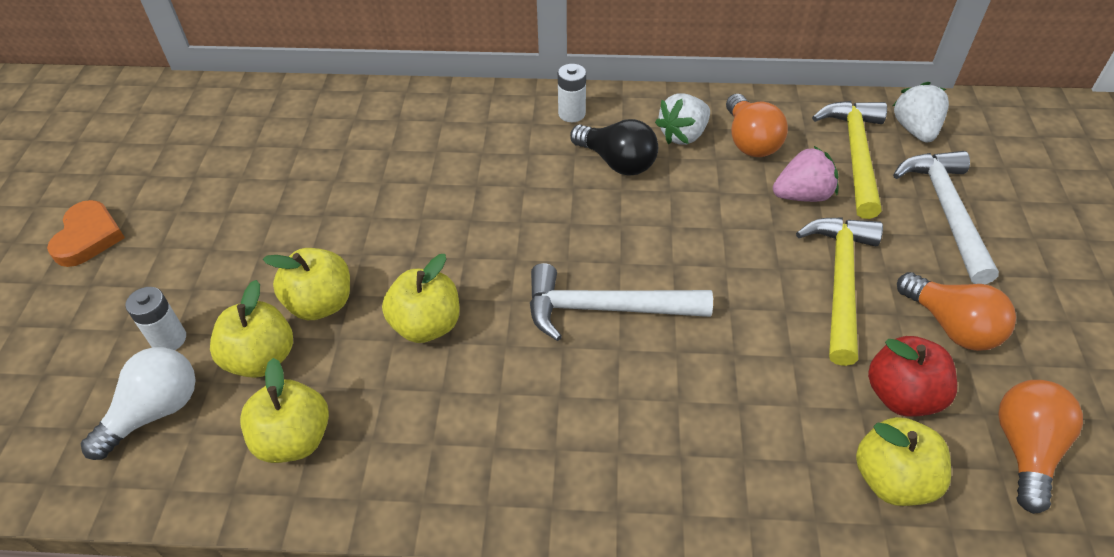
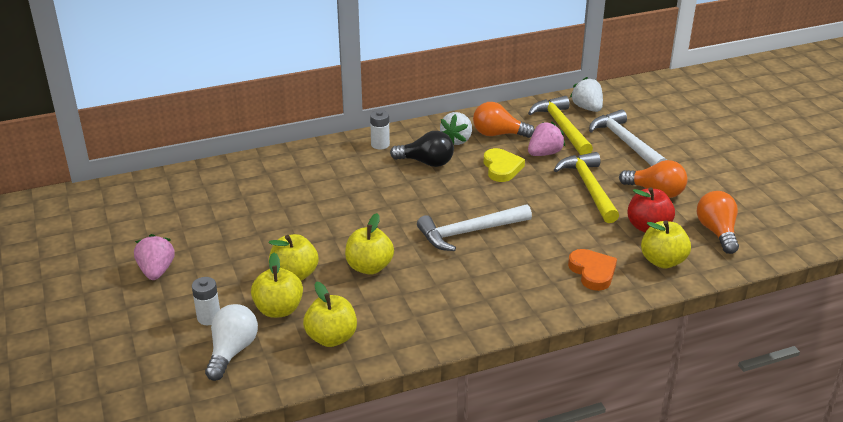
camera: 25 degrees left, 15 degrees down
(88, 237) = (100, 285): orange heart -> orange heart (592, 272)
(164, 237) = (156, 271): none -> pink strawberry
(721, 203) = (502, 168): none -> yellow heart
(750, 141) = (498, 134): orange light bulb -> orange light bulb turned 135 degrees clockwise

